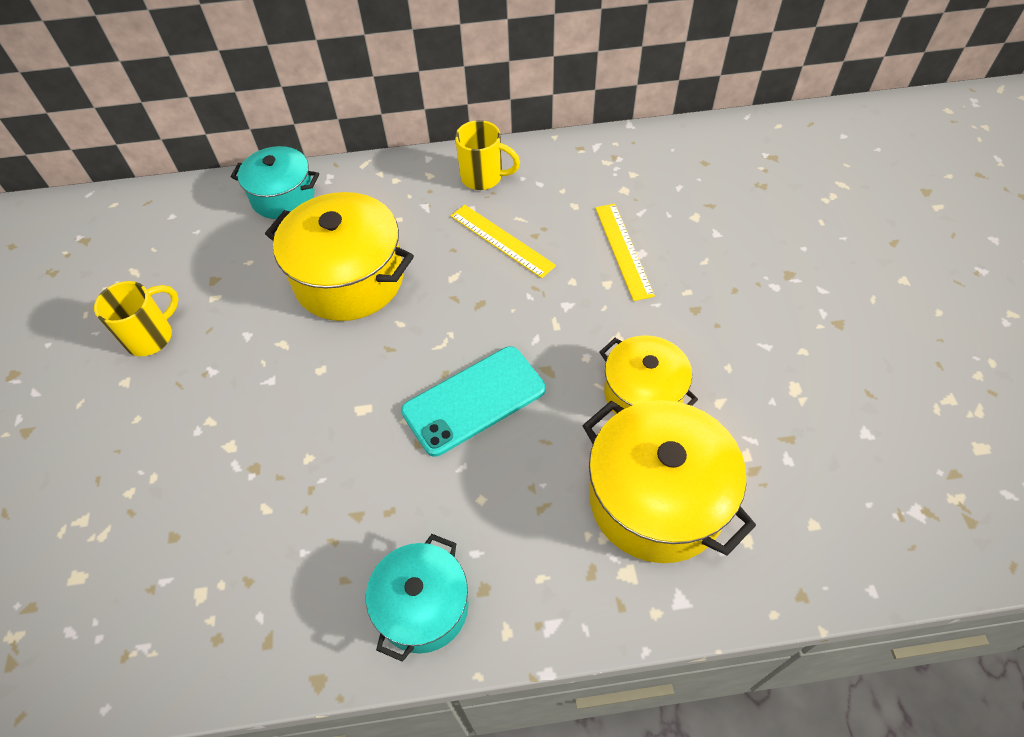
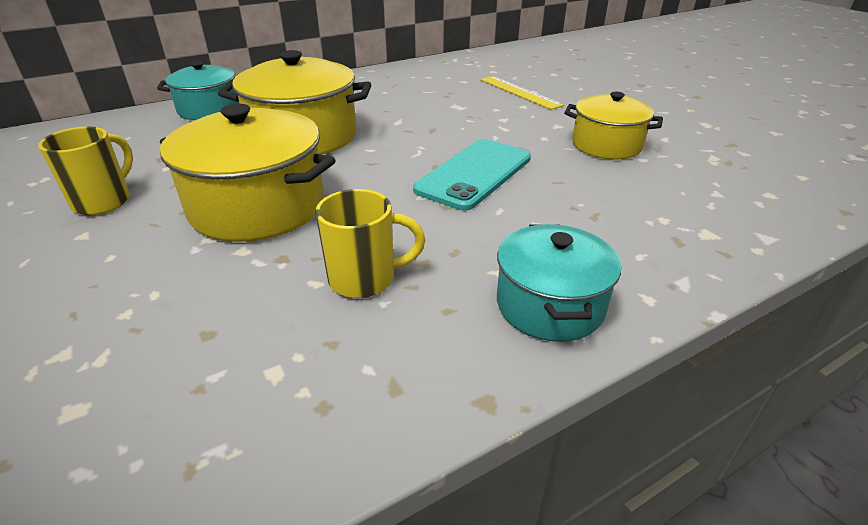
camera: 25 degrees left, 20 degrees down
(483, 177) = (382, 80): yellow mug -> yellow mug (365, 279)
(501, 240) = (422, 101): yellow ruler -> none
(656, 499) = (679, 190): yellow pot -> yellow pot (258, 206)

